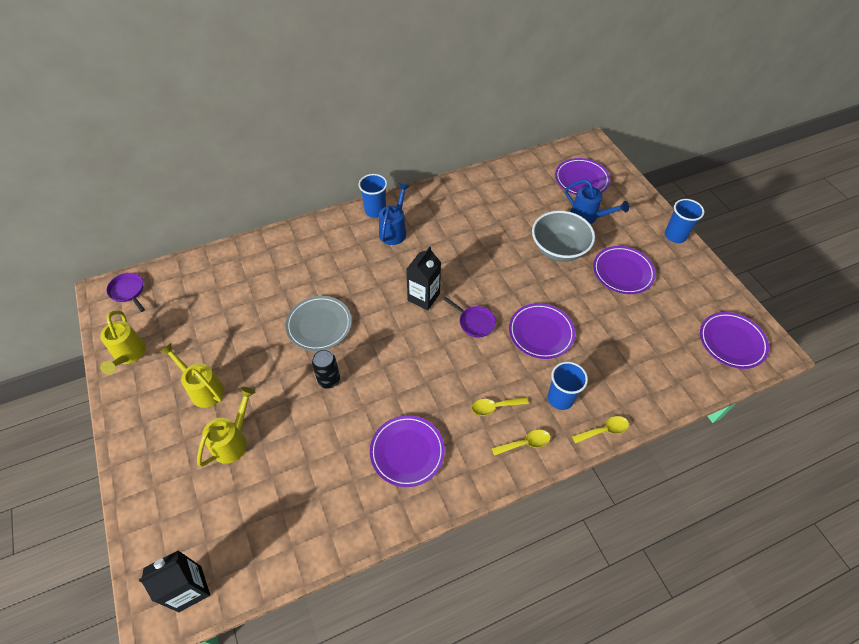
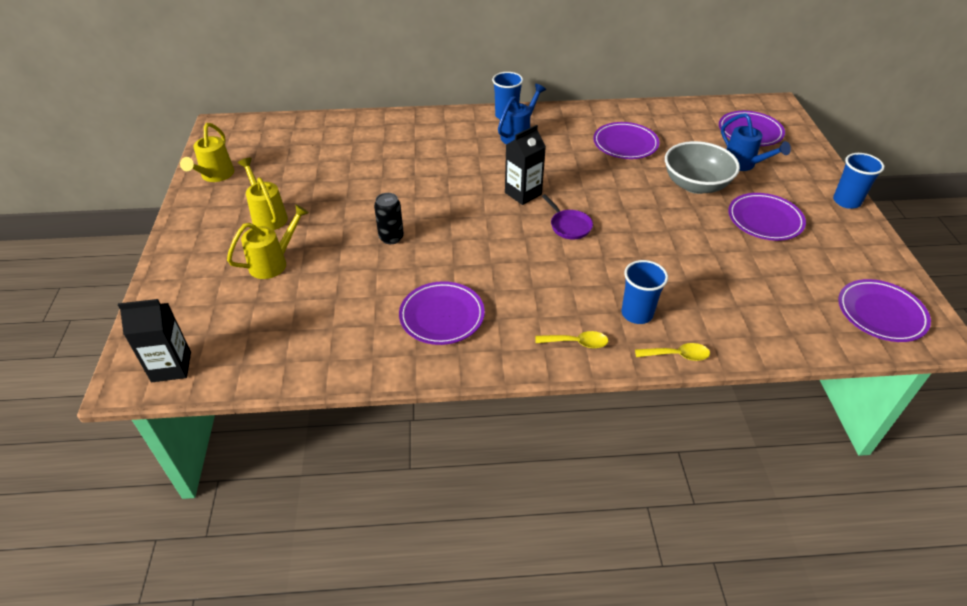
camera: 20 degrees right, 10 degrees down
(128, 291) = (240, 130): purple pan -> none
(319, 325) = (404, 192): grey plate -> none
(494, 407) = (557, 302): yellow spoon -> none
(541, 333) = (641, 251): purple plate -> purple plate (625, 144)

